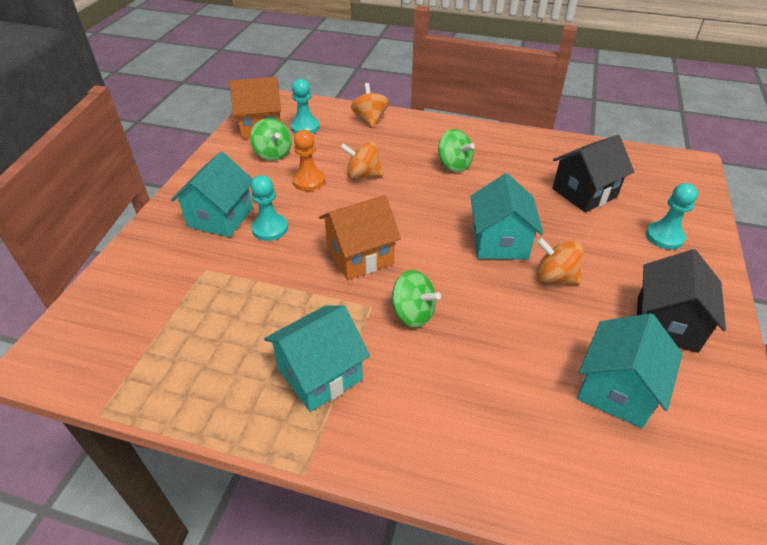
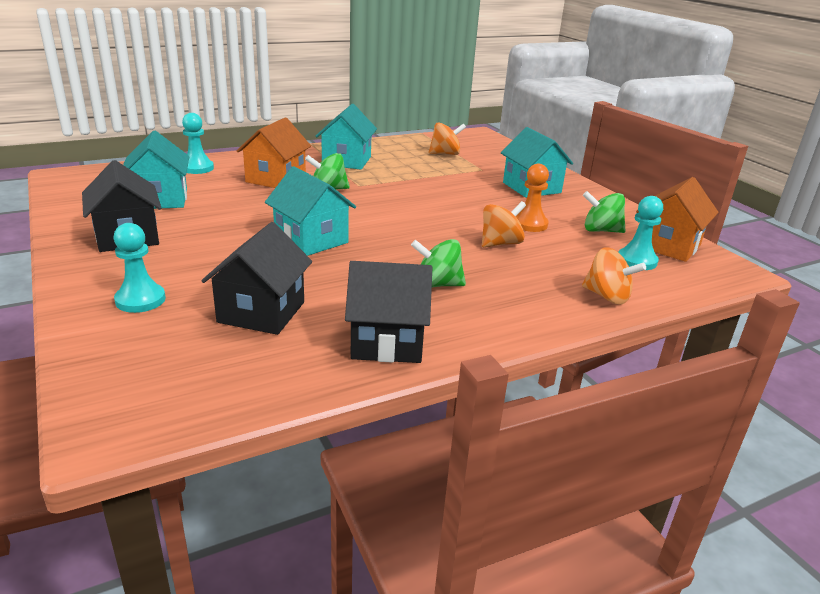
camera: 135 degrees right, 15 degrees down
(270, 228) = (490, 193): turquoise pawn -> turquoise pawn (197, 168)
(360, 256) = (405, 200): orange house -> orange house (276, 179)
(525, 147) = (387, 341): none -> black house
(555, 277) = (242, 234): orange spinning top -> orange spinning top (445, 154)

